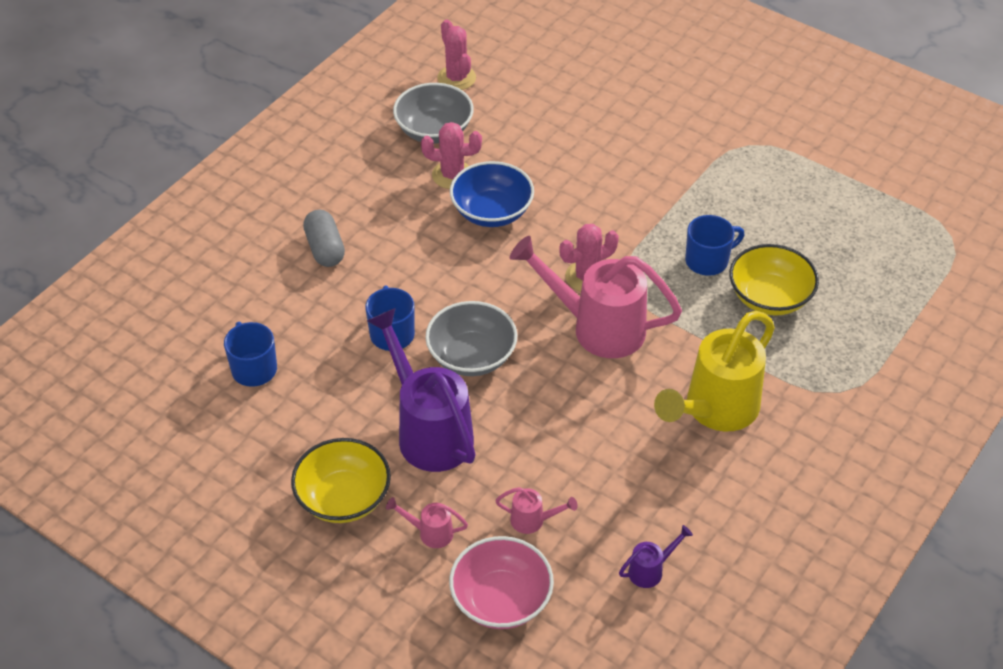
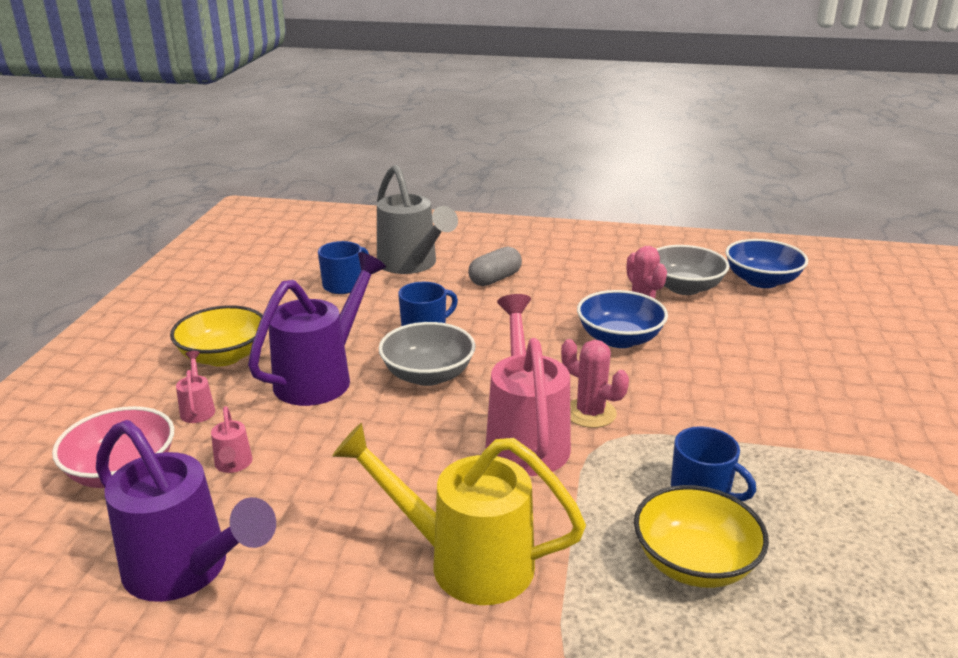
camera: 65 degrees right, 20 degrees down
(246, 301) = (411, 265): none -> grey watering can
(456, 78) = (761, 281): pink cactus -> blue bowl
(650, 570) = (187, 571): purple watering can -> purple watering can, size x2.35

